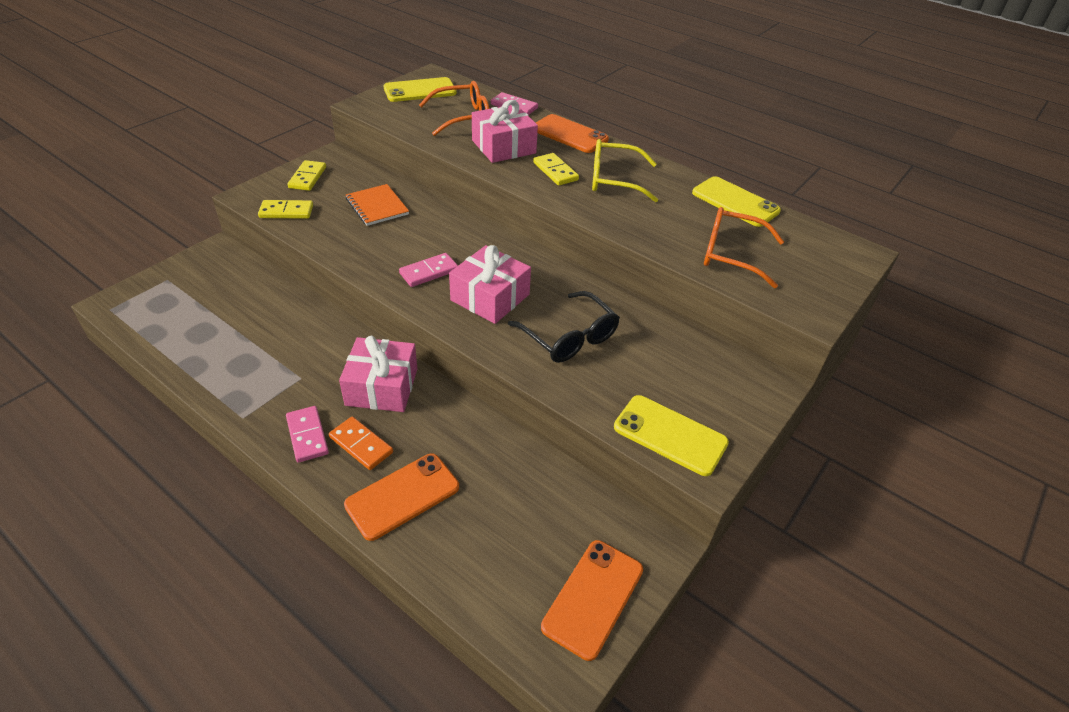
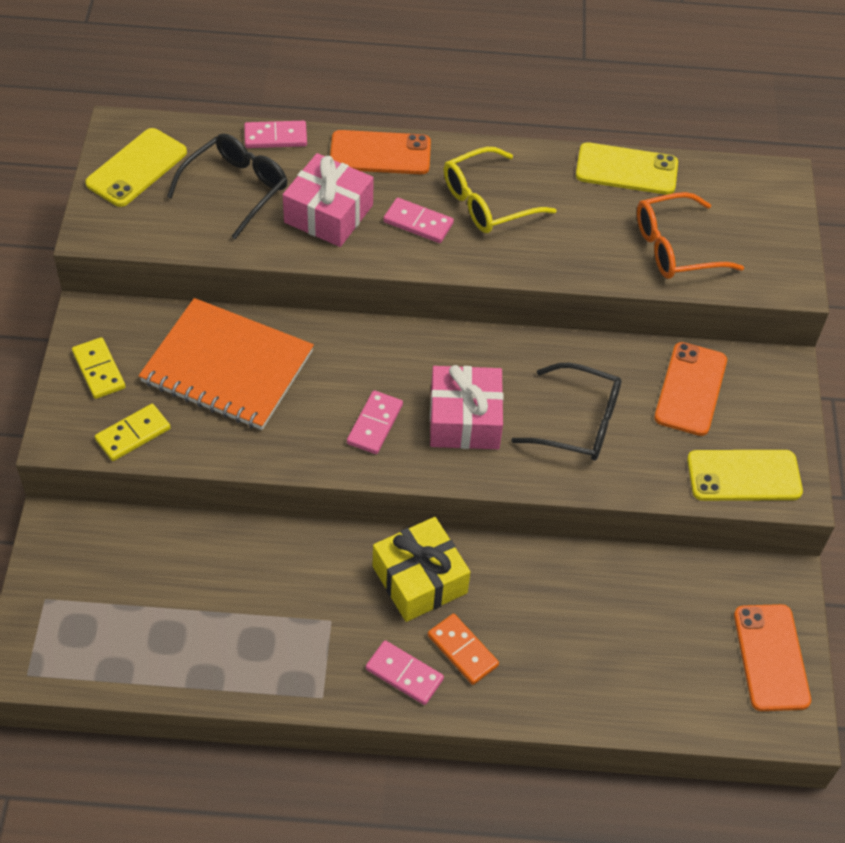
camera: 35 degrees left, 10 degrees up
(361, 445) = (462, 650): orange domino -> orange domino turned 45 degrees clockwise
(377, 206) = (227, 367): orange notebook -> orange notebook, size x1.81
(382, 387) = (419, 579): pink gift -> yellow gift
(402, 496) = (547, 673): orange phone -> orange phone (690, 389)
(463, 117) = (236, 189): orange glasses -> black glasses
(555, 171) = (418, 223): yellow domino -> pink domino

